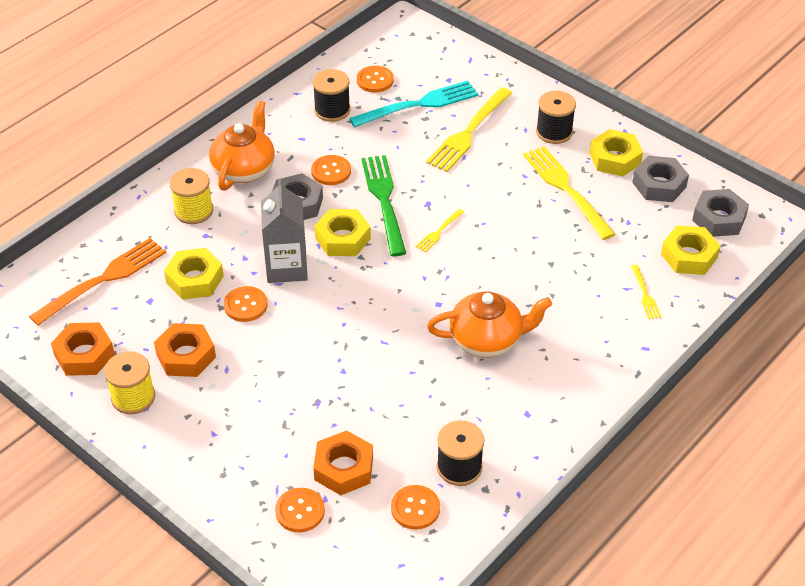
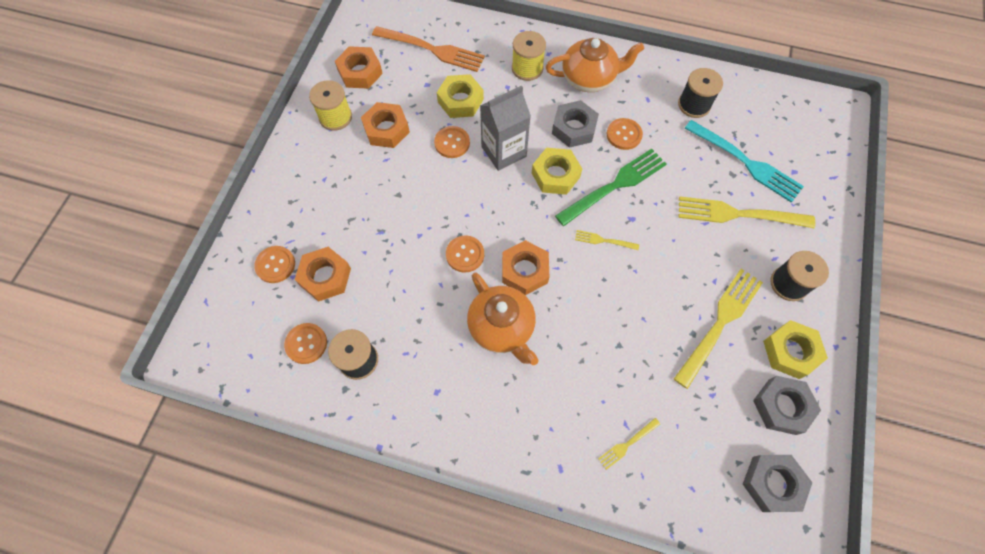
camera: 65 degrees right, 20 degrees up
(375, 80) = (751, 118): orange button -> orange button (465, 254)
(436, 301) = (524, 271): none -> orange nut
(689, 256) = (701, 470): yellow nut -> none

